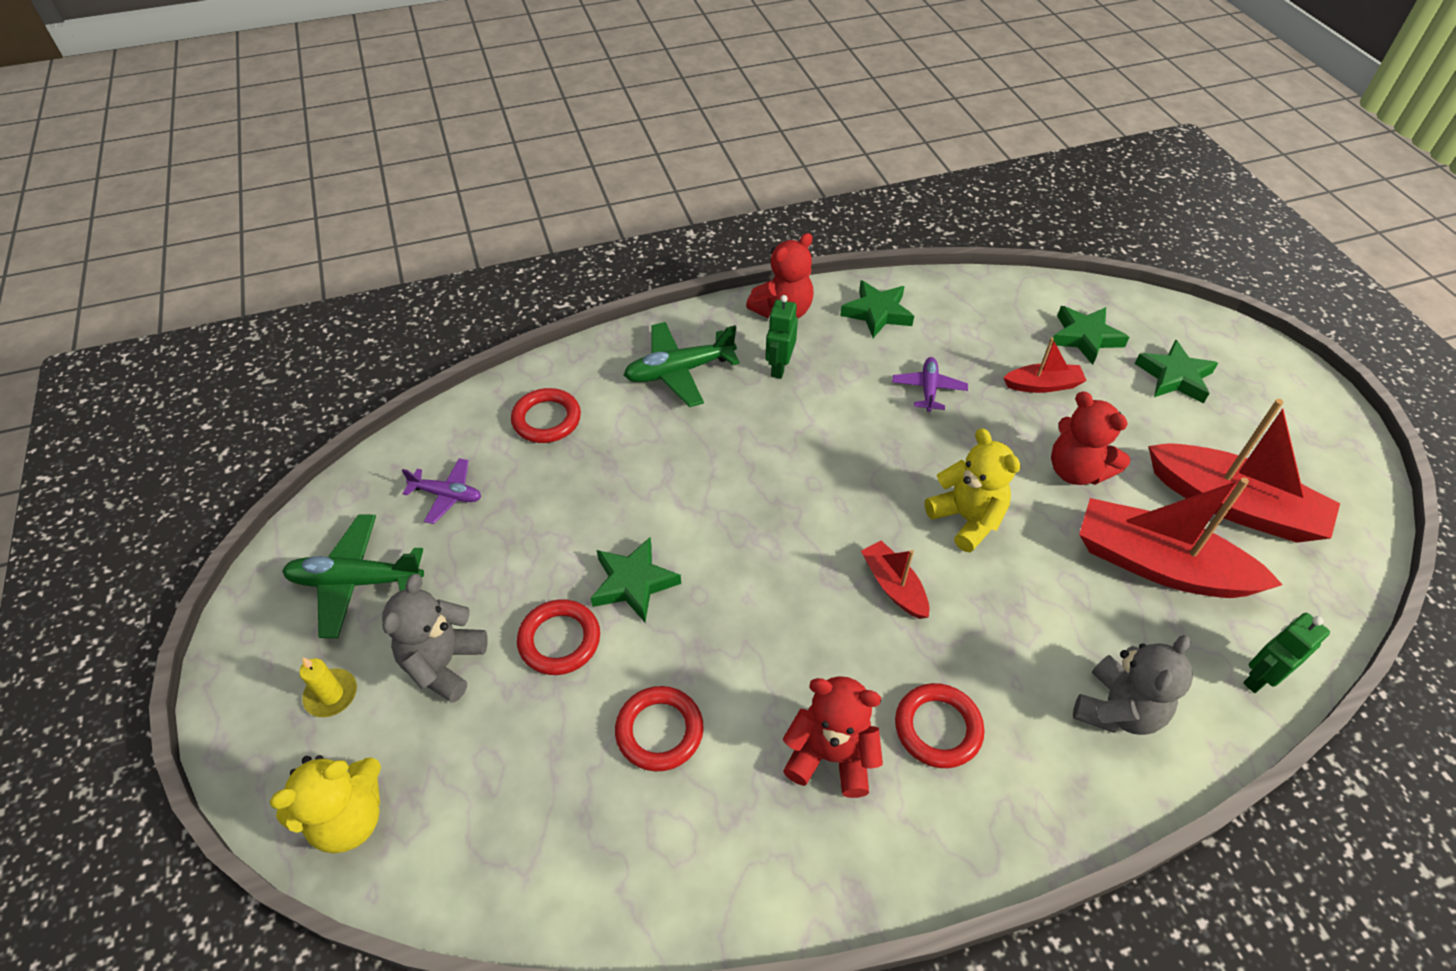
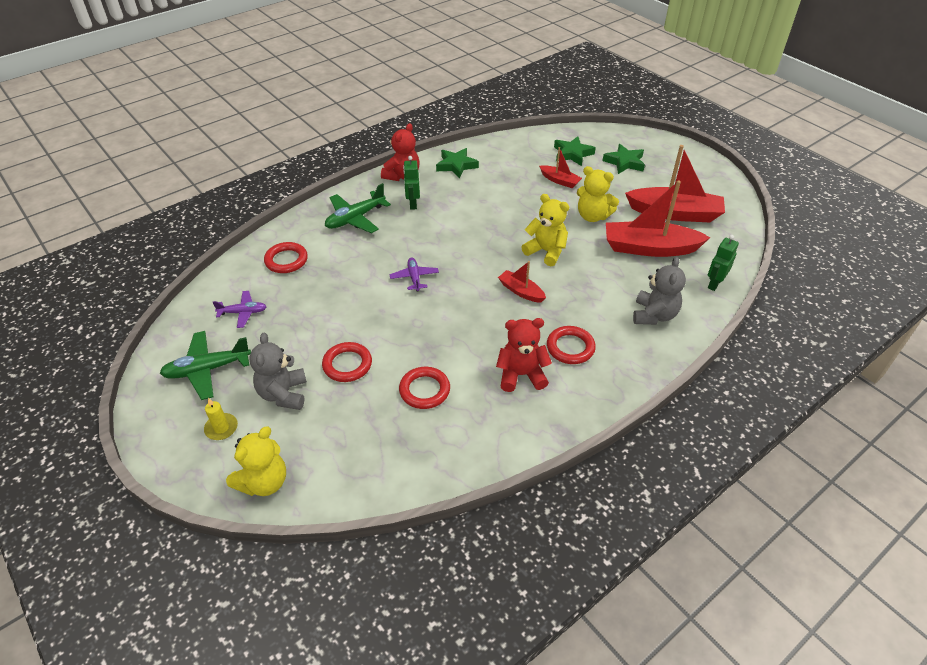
camera: 20 degrees left, 5 degrees down
(633, 583) = (377, 326): green star -> none
(928, 389) = (500, 196): purple plane -> purple plane (414, 278)
(1043, 385) = (560, 181): red boat -> red boat turned 60 degrees clockwise
(1076, 471) = (592, 216): red teddy bear -> yellow teddy bear

